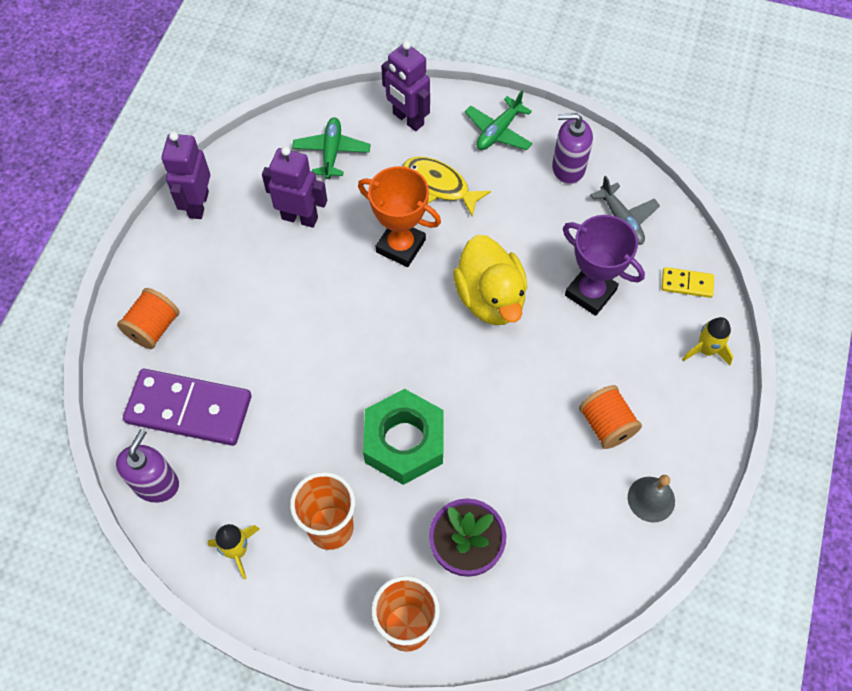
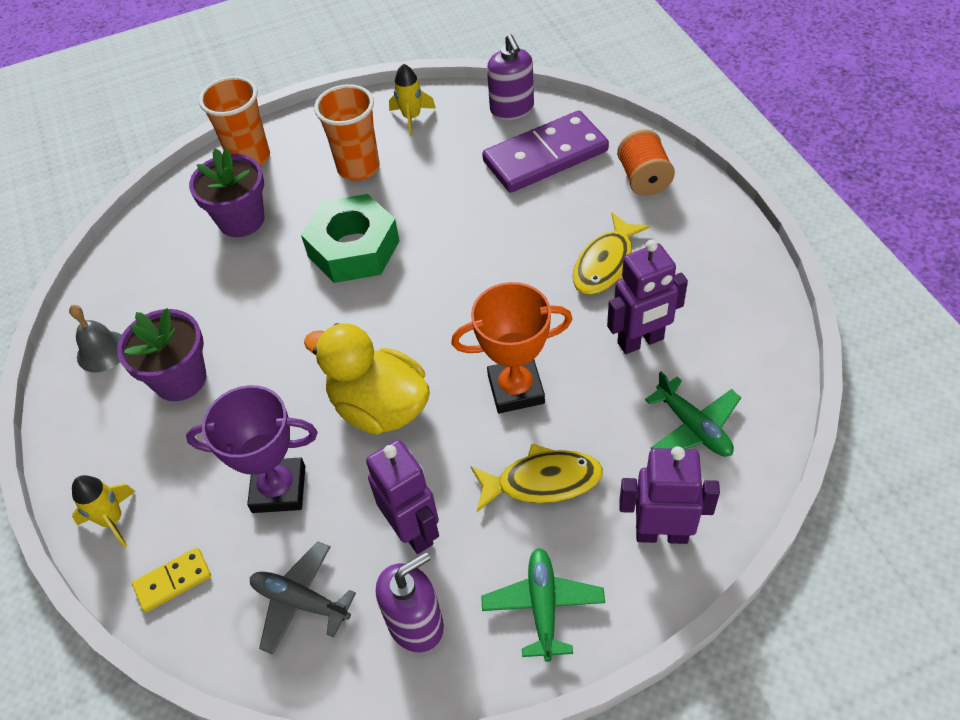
camera: 145 degrees right, 10 degrees down
(198, 204) = (745, 282): purple robot -> purple robot (413, 530)
(257, 284) = (606, 264): none -> yellow fish
(606, 425) = (180, 379): orange spool -> purple flower pot

